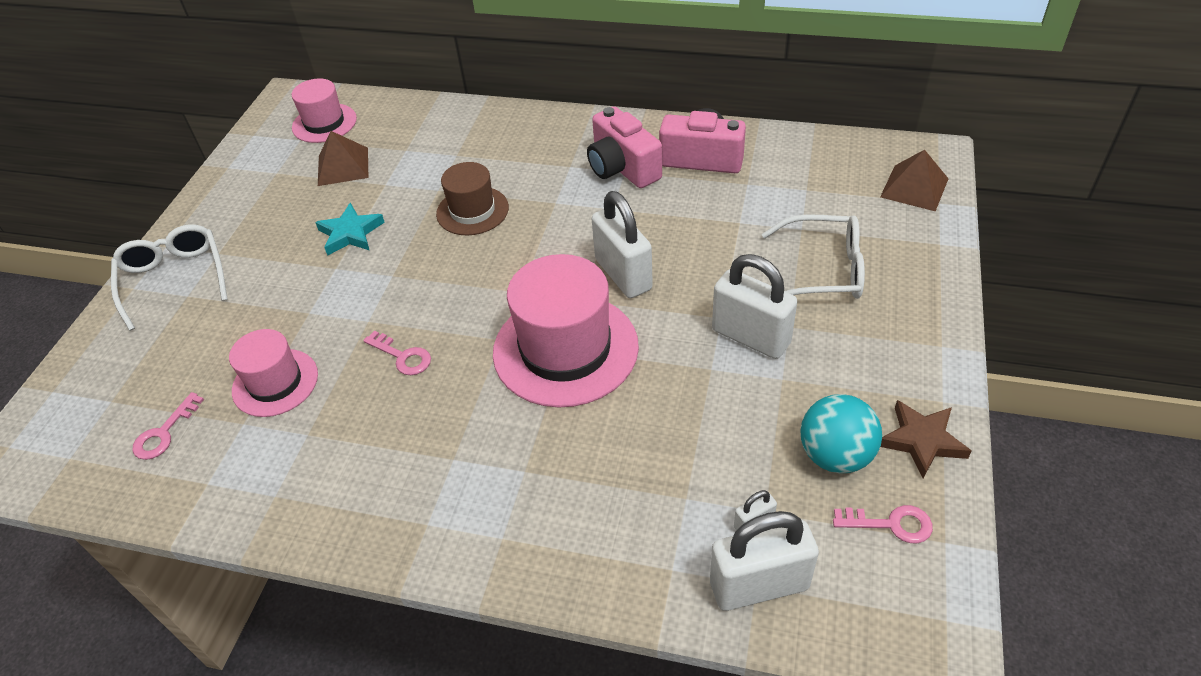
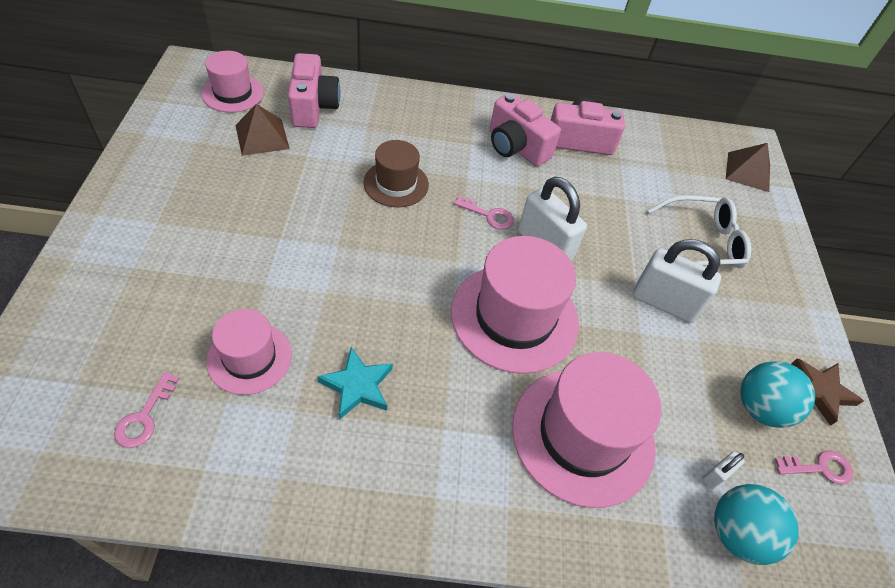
camera: 20 degrees left, 5 degrees up
(174, 279) = (116, 250): white glasses -> none
(350, 233) = (286, 203): turquoise star -> turquoise star (357, 386)
(403, 356) = (369, 327): pink key -> pink key (489, 215)
(405, 133) = (313, 107): none -> pink camera
(607, 473) = (583, 435): none -> pink hat
(759, 585) = (737, 533): white padlock -> turquoise ball

